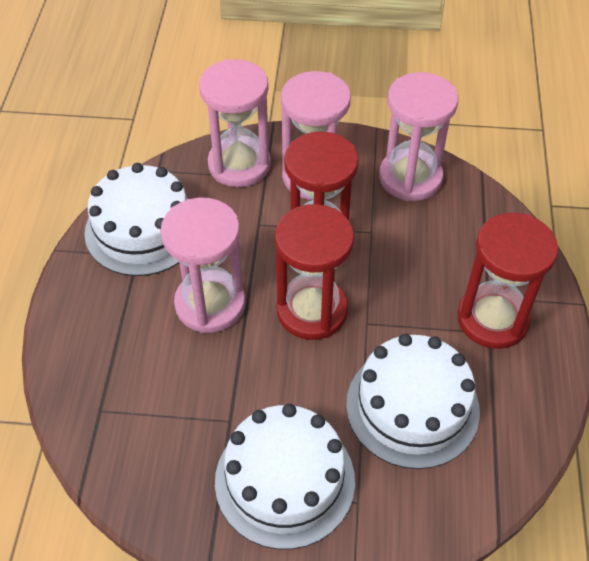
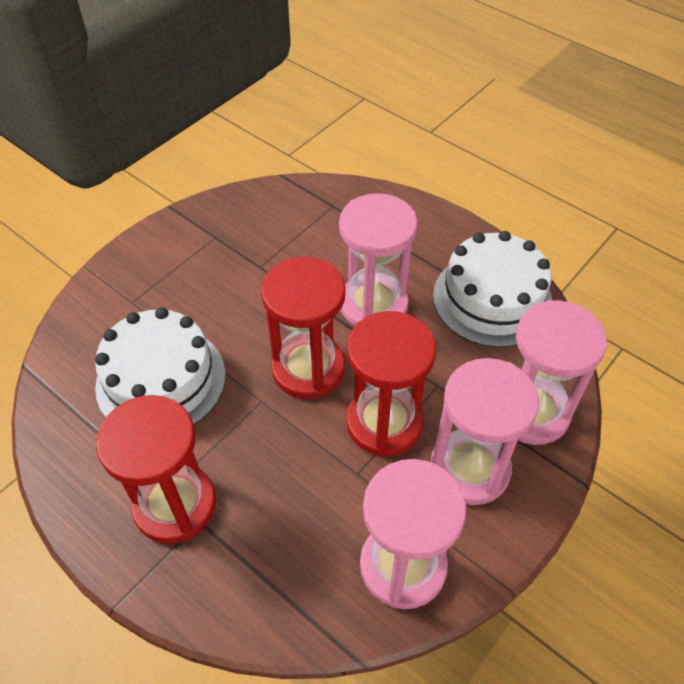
camera: 125 degrees right, 0 degrees up
(285, 480) = (187, 272): white cake -> none

